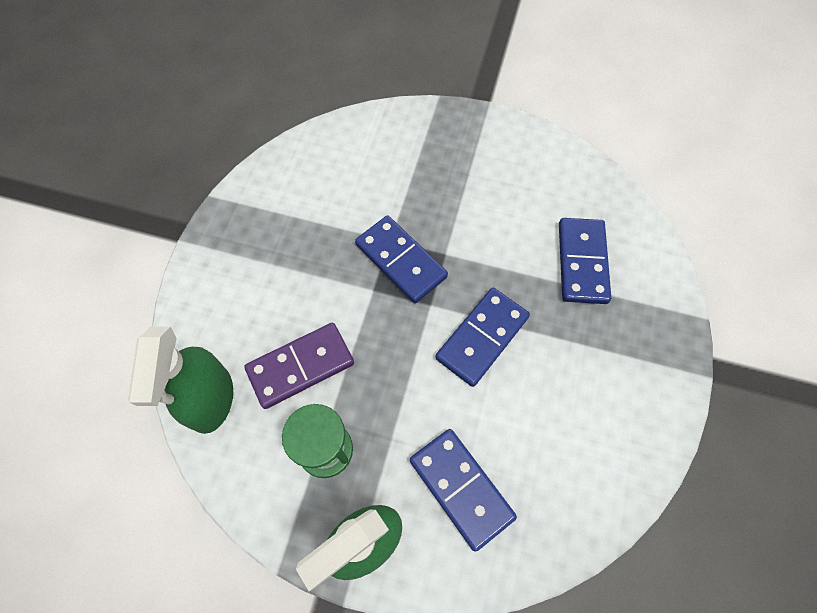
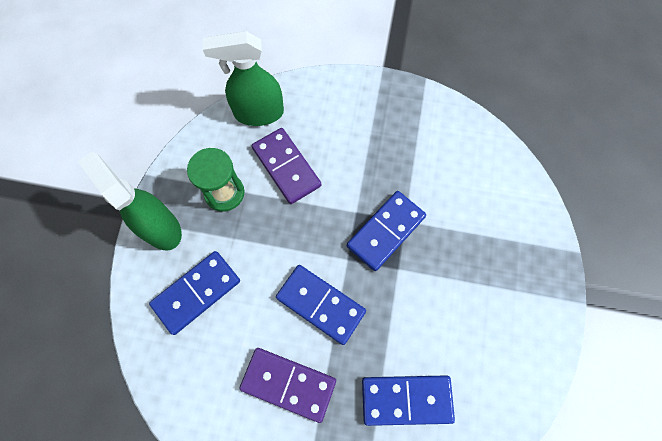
camera: 85 degrees right, 5 degrees up
(570, 378) = (288, 383): none -> purple domino

